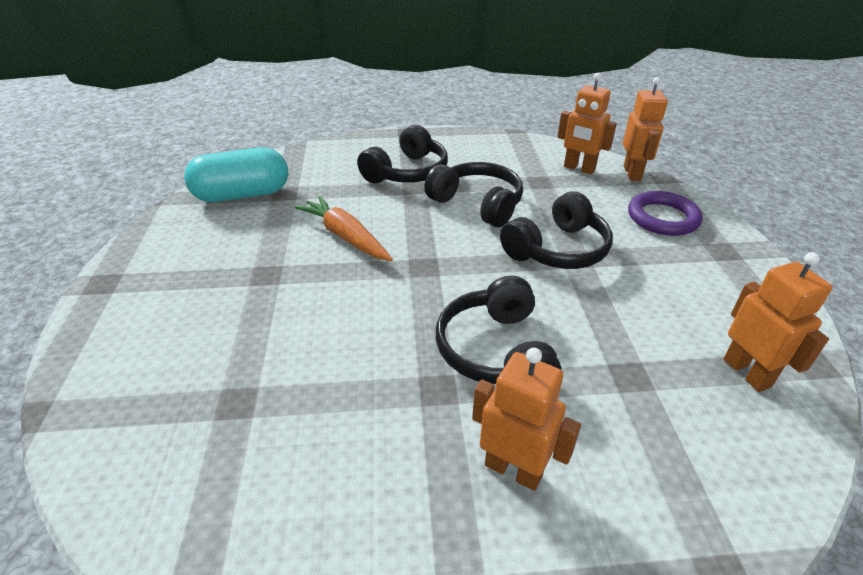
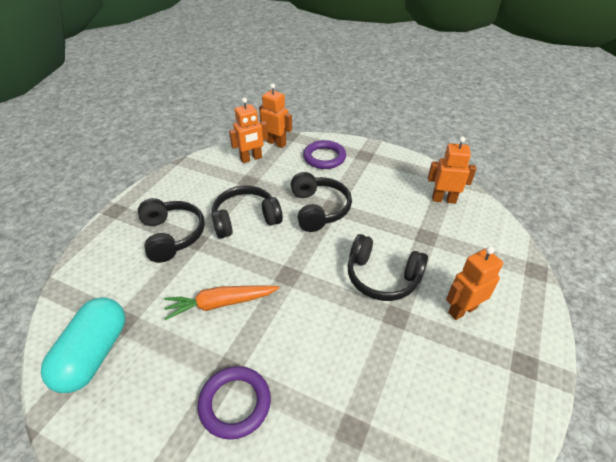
camera: 60 degrees left, 5 degrees up
(231, 295) = (235, 403): none -> purple ring

